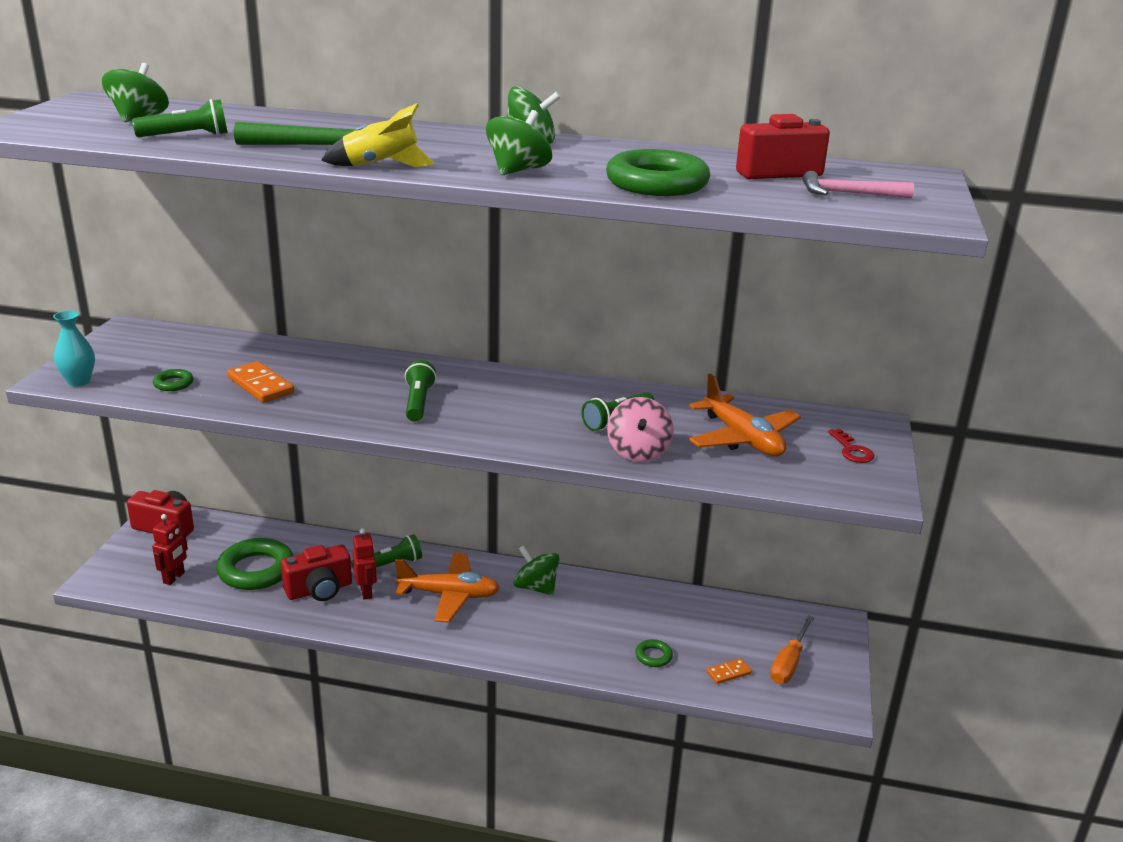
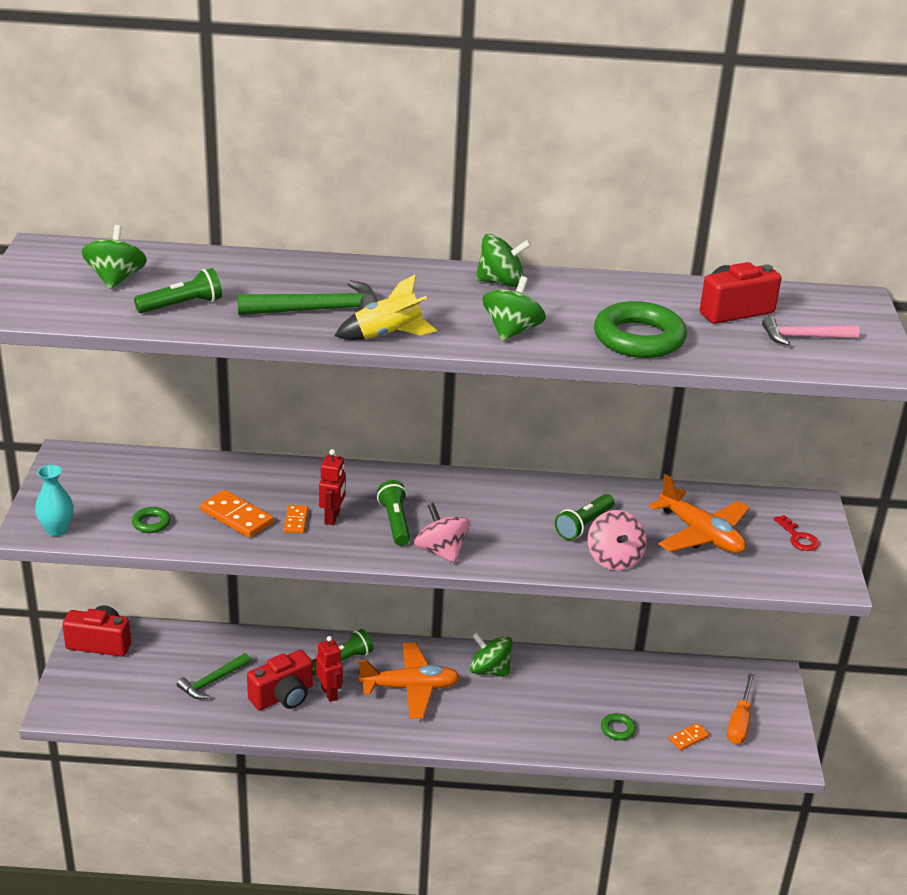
camera: 10 degrees left, 5 degrees up
(174, 578) = (134, 699): red robot -> red robot (332, 517)
(256, 570) = (212, 682): green ring -> green hammer
(318, 393) = (296, 521): none -> orange domino
(454, 430) = (441, 551): none -> pink spinning top

